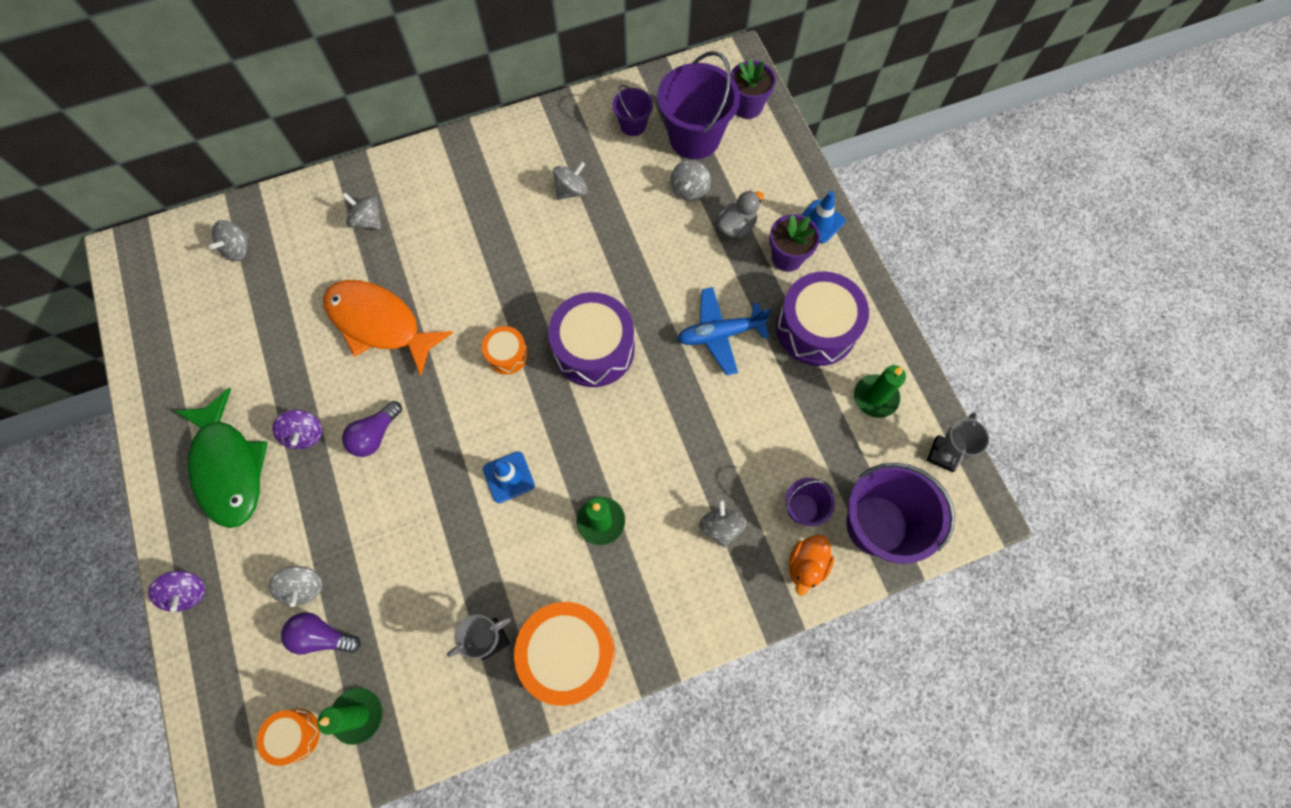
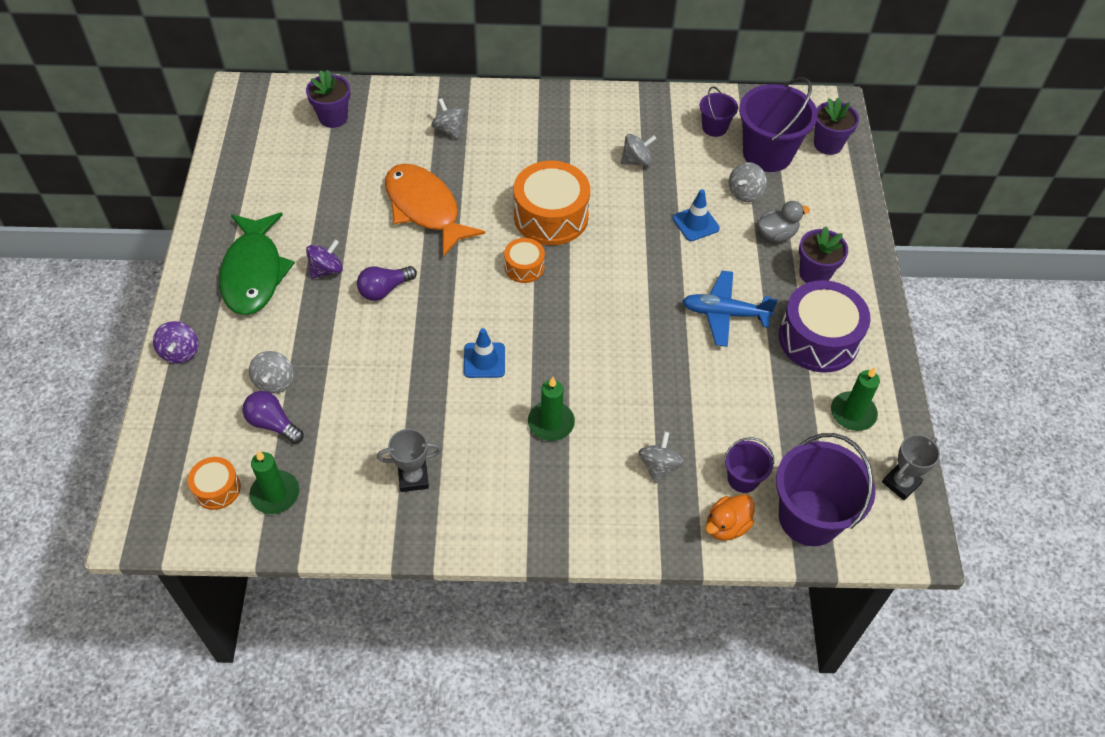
camera: 20 degrees right, 15 degrees down
(238, 249) = (333, 117): grey spinning top -> purple flower pot
(305, 434) = (326, 270): purple spinning top -> purple spinning top turned 135 degrees counterclockwise
(568, 653) = (476, 515): orange drum -> orange drum (551, 216)
(594, 349) = (603, 288): purple drum -> none
(820, 221) = (859, 255): blue traffic cone -> blue traffic cone (695, 223)

